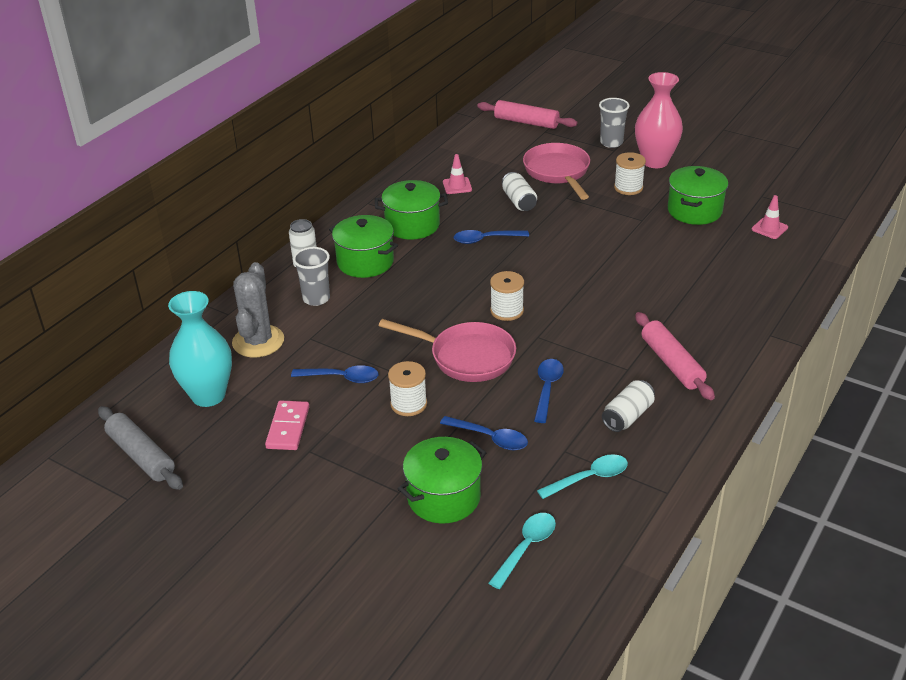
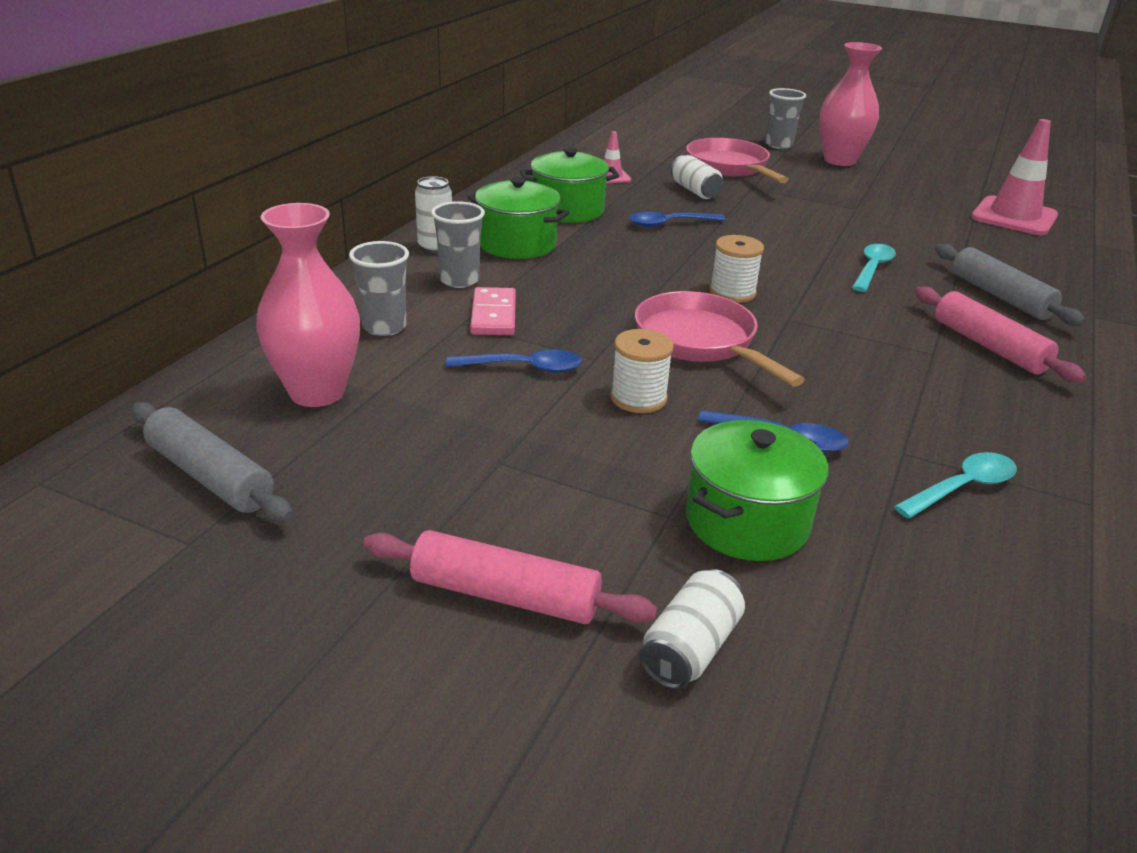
camera: 10 degrees left, 5 degrees down
(208, 395) = (317, 392): turquoise vase -> pink vase
(258, 341) = (384, 327): grey cactus -> grey cup
(288, 427) = (456, 432): pink domino -> pink domino (493, 315)
(466, 357) = (700, 342): pink pan -> pink pan turned 135 degrees counterclockwise
(526, 122) = (670, 127): pink rolling pin -> pink rolling pin (505, 595)
(526, 547) = (921, 593): turquoise spoon -> turquoise spoon (872, 268)
(547, 389) = (834, 377): blue spoon -> none
(627, 416) = (968, 407): white can -> white can (690, 648)
(628, 187) = (822, 181): white spool -> none
(694, 211) = (914, 201): green pot -> none
(707, 315) = (1000, 296): none -> grey rolling pin
(769, 228) = (1014, 217): pink traffic cone -> pink traffic cone, size x2.02

